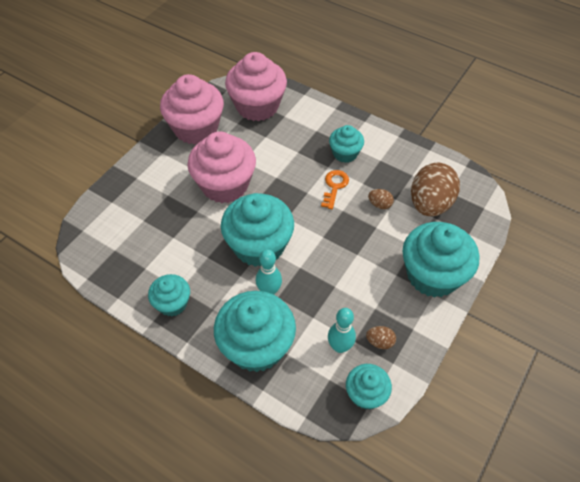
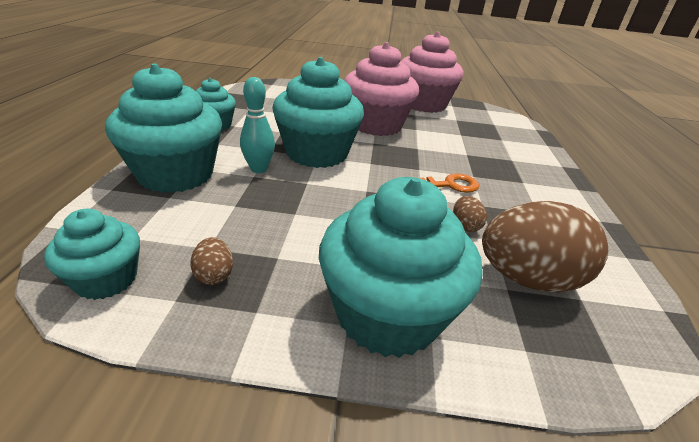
camera: 60 degrees right, 20 degrees down
(257, 106) = (490, 124): pink cupcake -> none
(340, 346) = (193, 236): turquoise bowling pin -> none
(345, 153) = (508, 183): turquoise cupcake -> none

